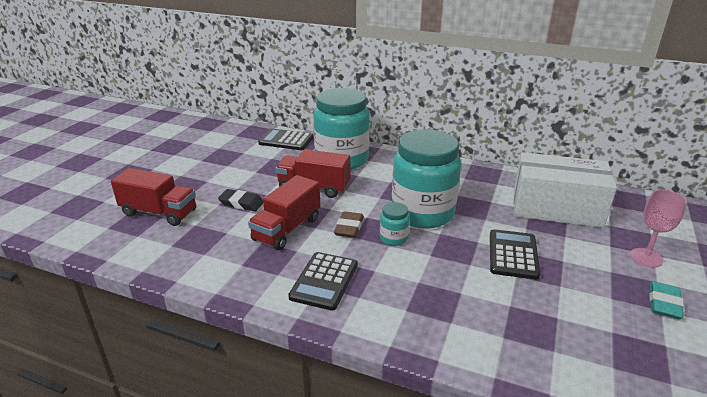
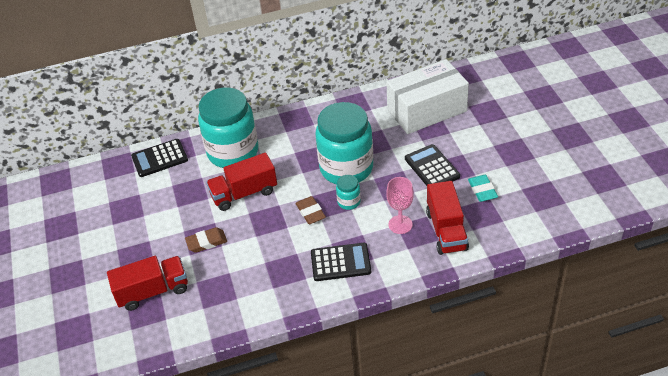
camera: 35 degrees left, 15 degrees up
(241, 203) = (206, 242): black eraser -> brown eraser
(287, 229) = (269, 241): red truck -> red truck (446, 230)
(324, 281) = (340, 262): black calculator -> black calculator turned 75 degrees counterclockwise
(646, 257) = (504, 122): pink goblet -> pink goblet (400, 224)
(664, 304) = (534, 152): turquoise eraser -> turquoise eraser (482, 190)

